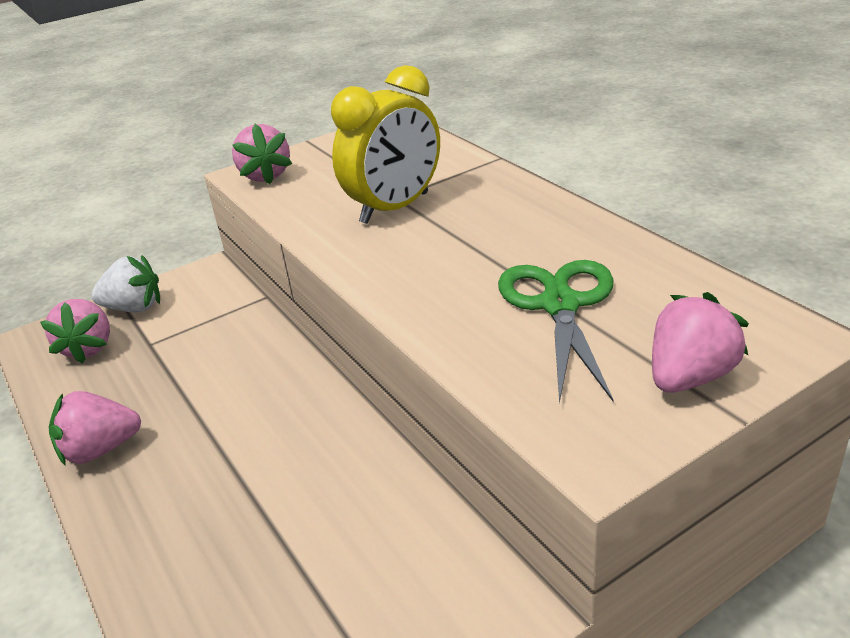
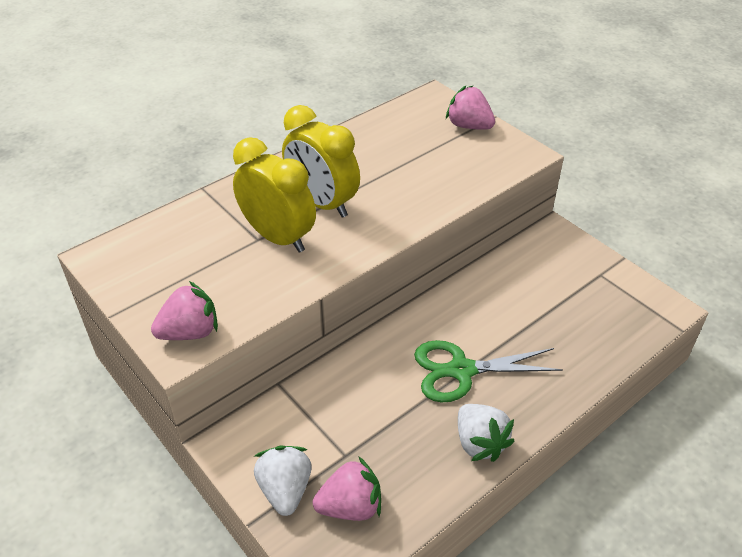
camera: 100 degrees left, 10 degrees up
(100, 450) = (479, 443): pink strawberry -> white strawberry
(458, 233) = (322, 203): none -> yellow clock
(559, 305) = (411, 162): green scissors -> green scissors (461, 370)

